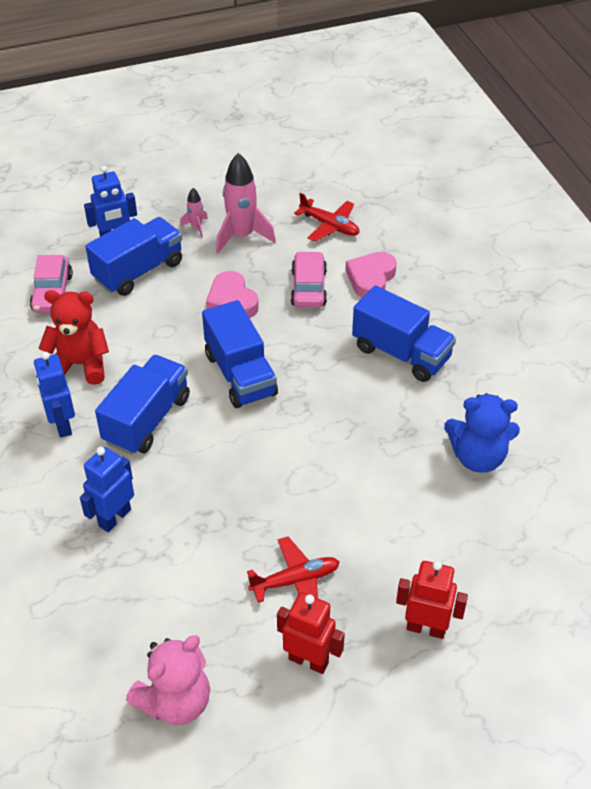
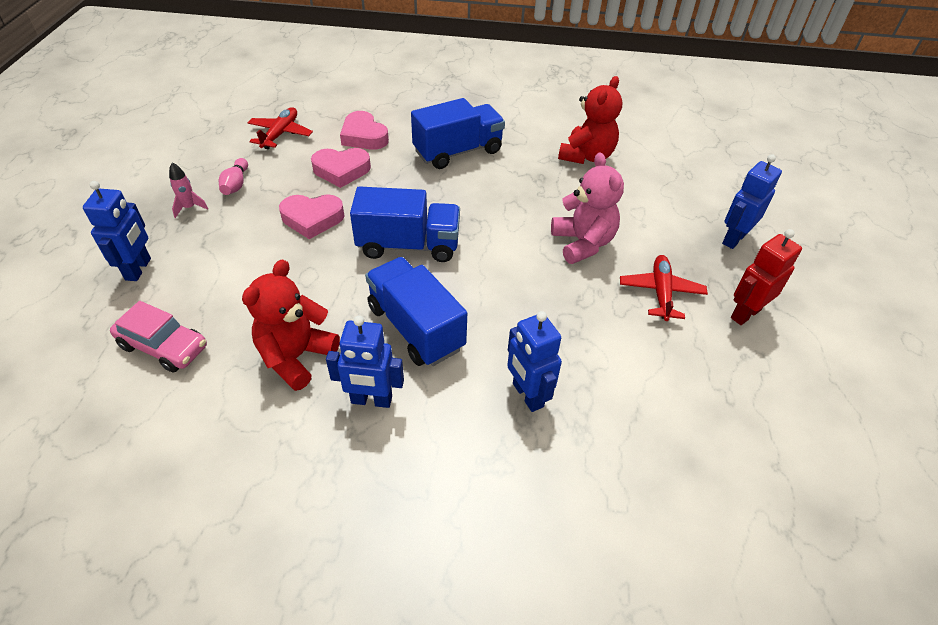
camera: 65 degrees left, 0 degrees up
(138, 271) = (206, 267): blue truck -> none
(175, 701) = (765, 418): pink teddy bear -> pink teddy bear (582, 243)
(242, 236) = (236, 184): pink rocket -> pink bowling pin
(308, 288) = (341, 170): pink car -> pink heart
(330, 226) = (280, 134): red plane -> red plane turned 45 degrees counterclockwise
(426, 628) = (733, 239): red robot -> blue robot
(478, 457) = (586, 156): blue teddy bear -> red teddy bear

